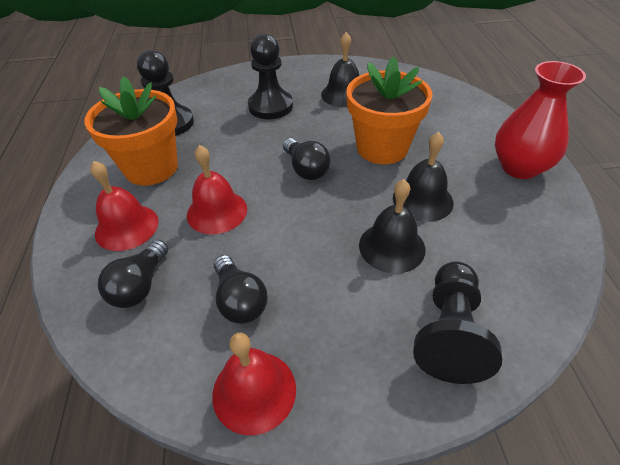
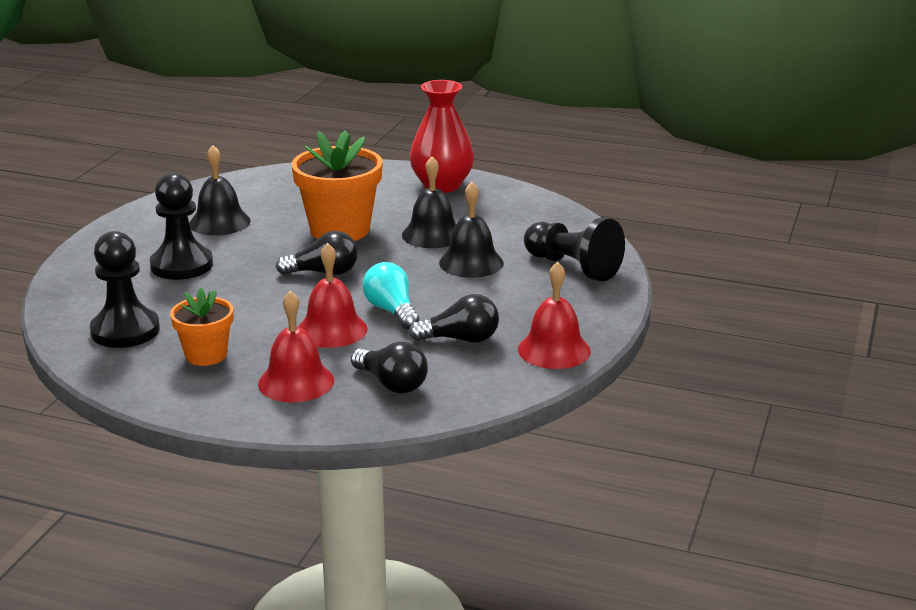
camera: 65 degrees left, 20 degrees down
(151, 168) = (206, 355): orange flower pot -> orange flower pot, size x0.58
(267, 232) = (391, 311): none -> turquoise light bulb

